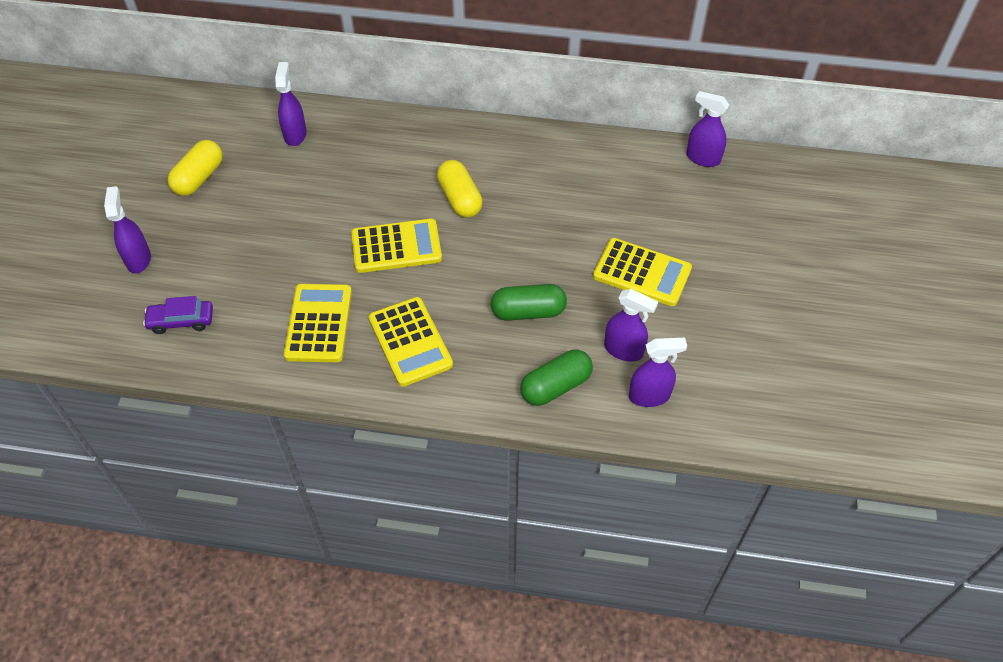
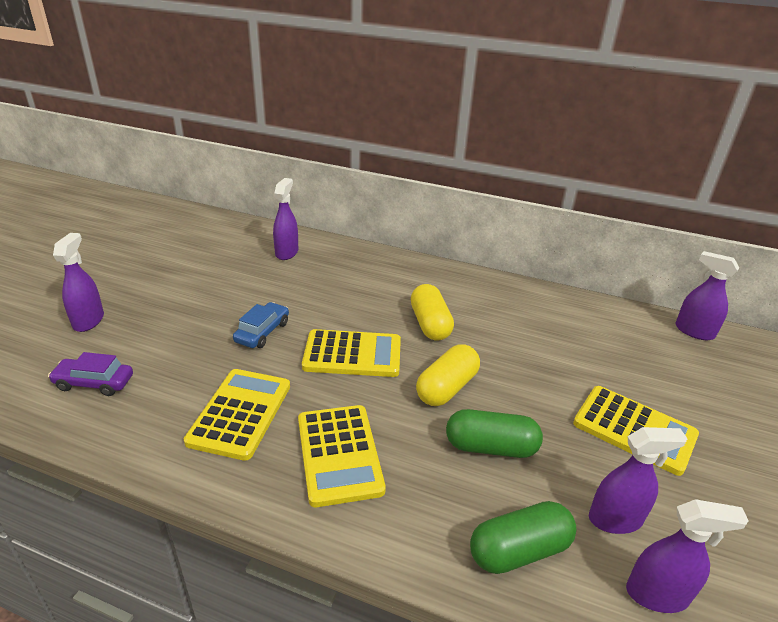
camera: 10 degrees right, 20 degrees down
(199, 178) = (185, 269): yellow capsule -> yellow capsule (447, 388)
(307, 239) = (262, 332): none -> blue car
(624, 350) = (615, 519): purple spray bottle -> purple spray bottle turned 45 degrees counterclockwise

